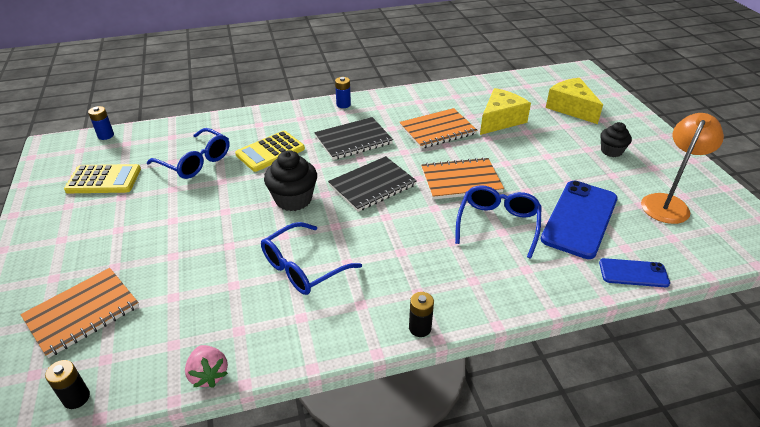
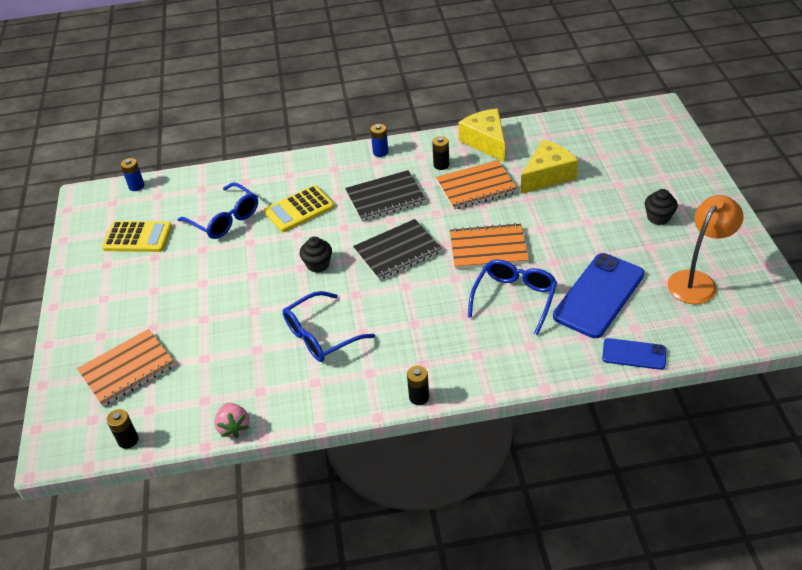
camera: 10 degrees right, 5 degrees up
(293, 199) = (318, 264): black cupcake -> black cupcake, size x0.64
(401, 113) = (441, 165): none -> black battery
(571, 108) = (631, 161): yellow cheese -> yellow cheese (485, 142)

